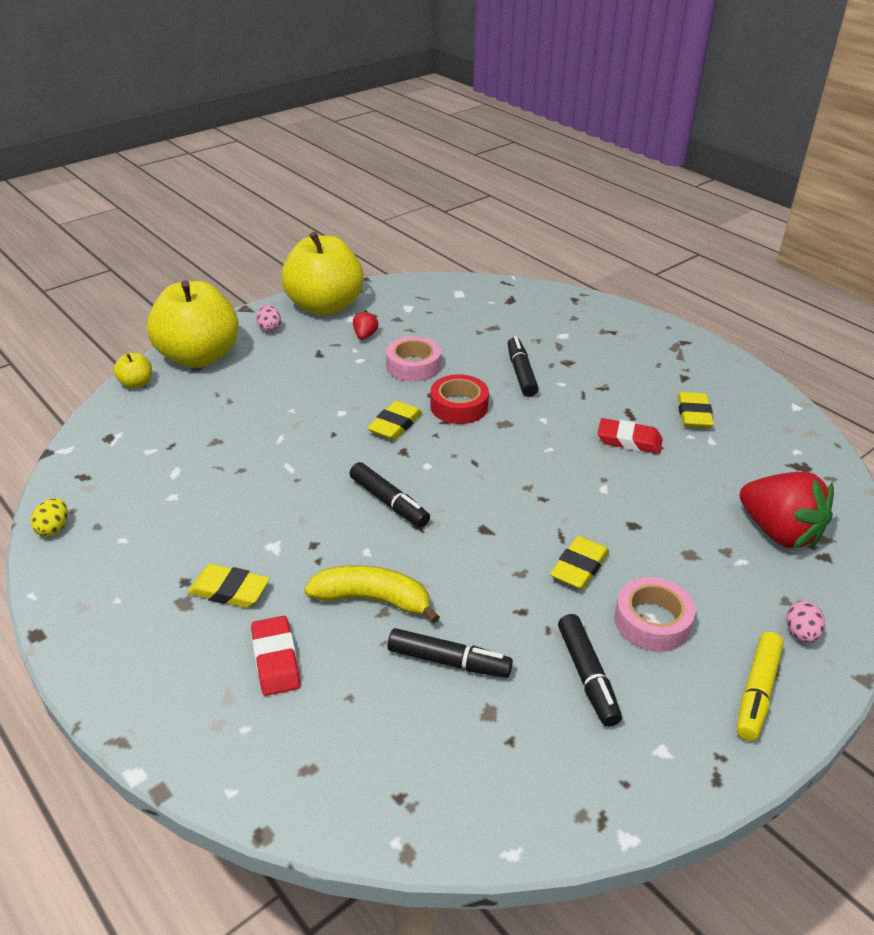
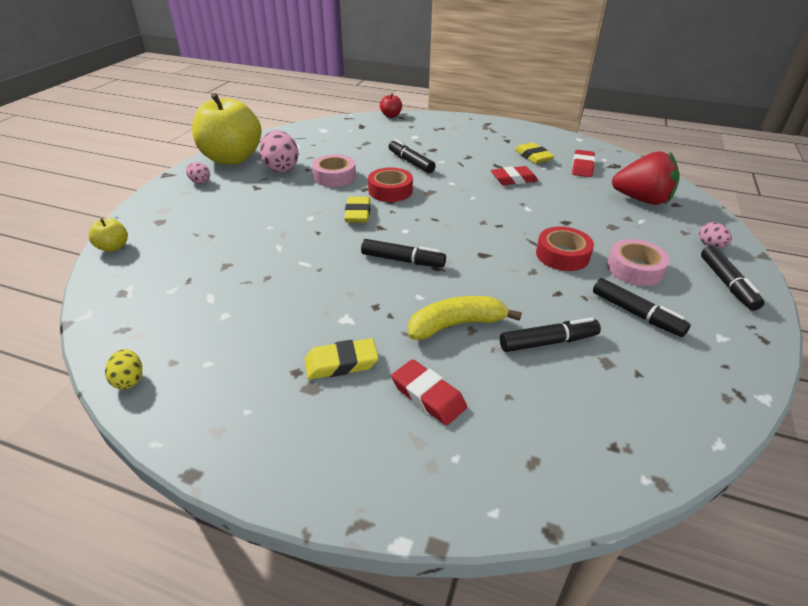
camera: 30 degrees left, 0 degrees up
(199, 357) = (156, 214): yellow apple -> none
(365, 336) = (281, 168): red strawberry -> pink egg
(562, 293) = (391, 116): none -> red apple
(579, 567) = (562, 255): yellow eraser -> red tape
(748, 453) = (582, 167): none -> red eraser
(757, 692) = (727, 284): yellow marker -> black marker

